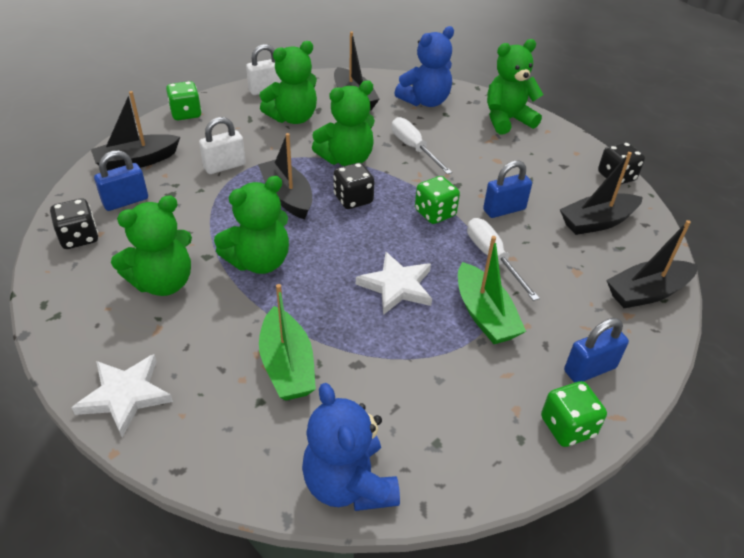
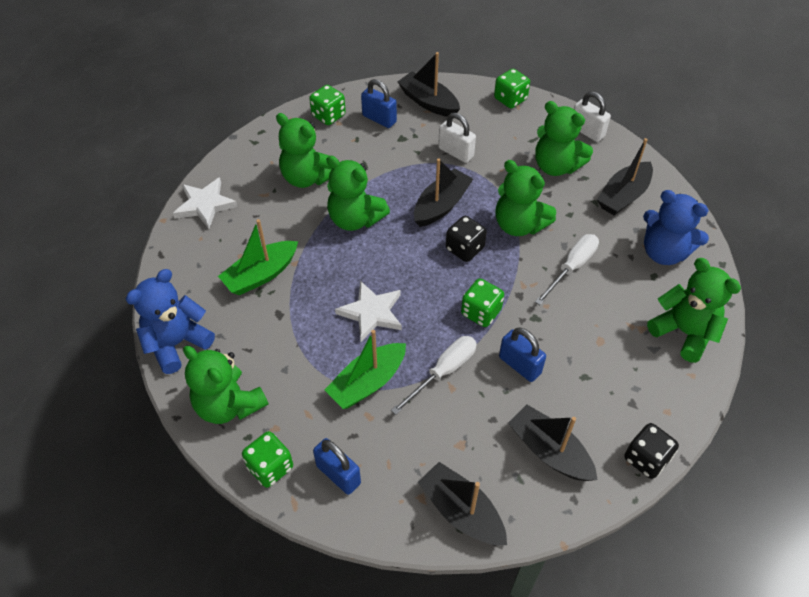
camera: 70 degrees right, 10 degrees up
(79, 238) = (328, 116): black dice -> green dice
(469, 447) = (229, 405): none -> green teddy bear

